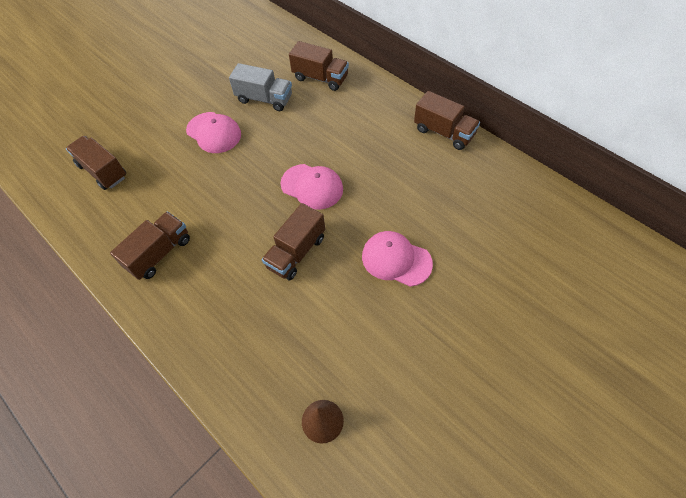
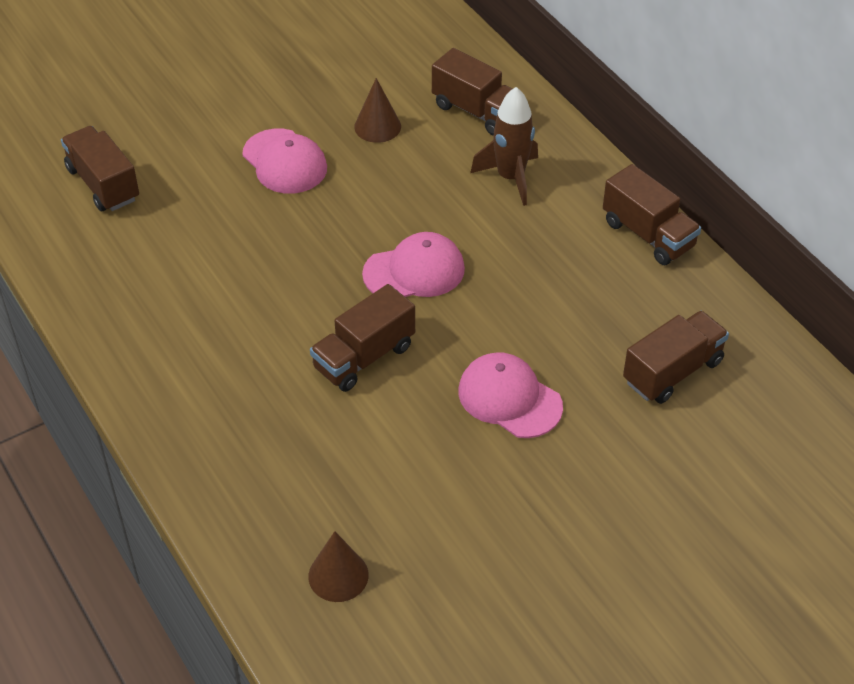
camera: 10 degrees right, 10 degrees down
(159, 253) = (162, 316): brown truck -> brown truck (672, 372)
(264, 99) = (377, 126): grey truck -> brown cone
(312, 186) = (414, 271): pink cap -> pink cap turned 60 degrees counterclockwise
(352, 114) = (510, 178): none -> brown rocket

